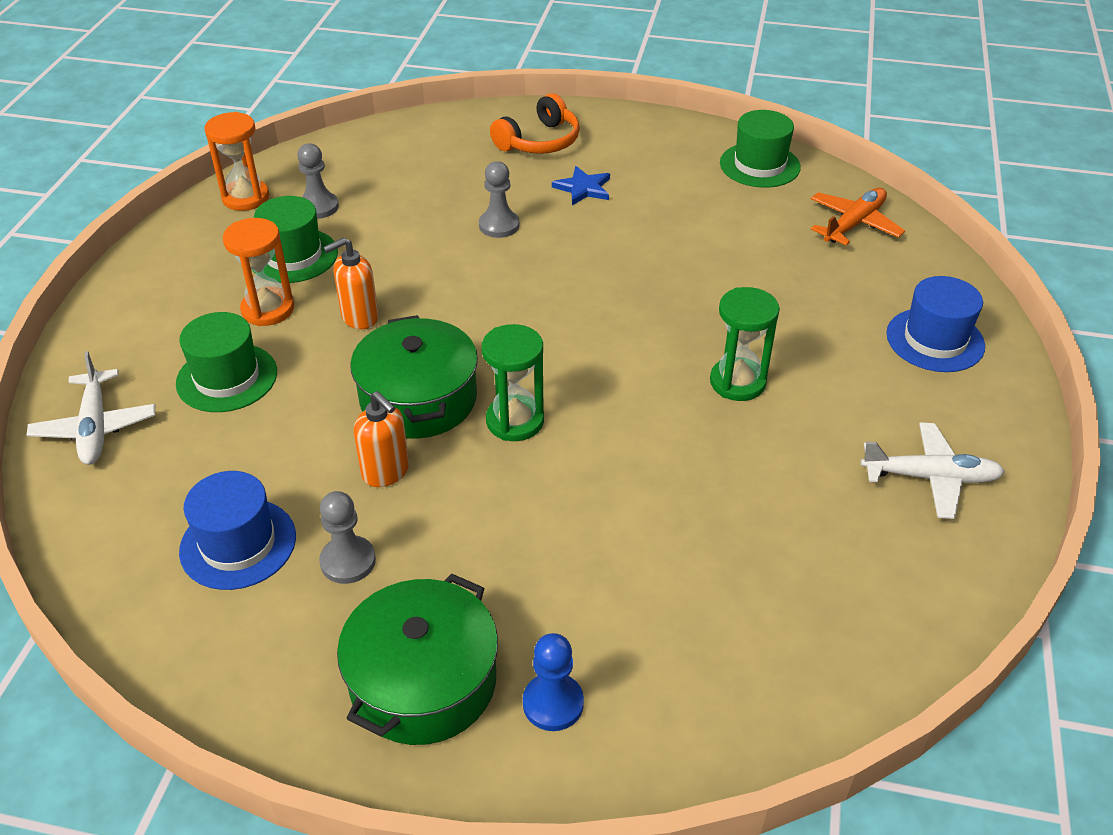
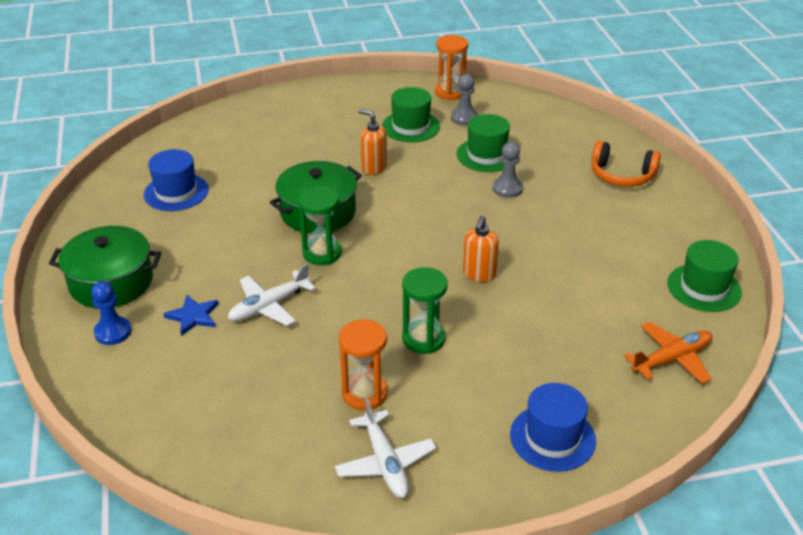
camera: 65 degrees right, 5 degrees down
(95, 427) = (232, 121): white plane -> white plane (269, 306)
(227, 378) = (292, 144): green hat -> green hat (486, 155)
(268, 309) = (357, 136): orange hourglass -> orange hourglass (364, 393)
(348, 561) = (180, 230): grey pawn -> none
(386, 472) = (252, 220): orange soap dispenser -> orange soap dispenser (479, 274)
(583, 188) = (584, 211): blue star -> blue star (193, 316)
(854, 224) = (671, 359): orange plane -> orange plane turned 45 degrees counterclockwise

